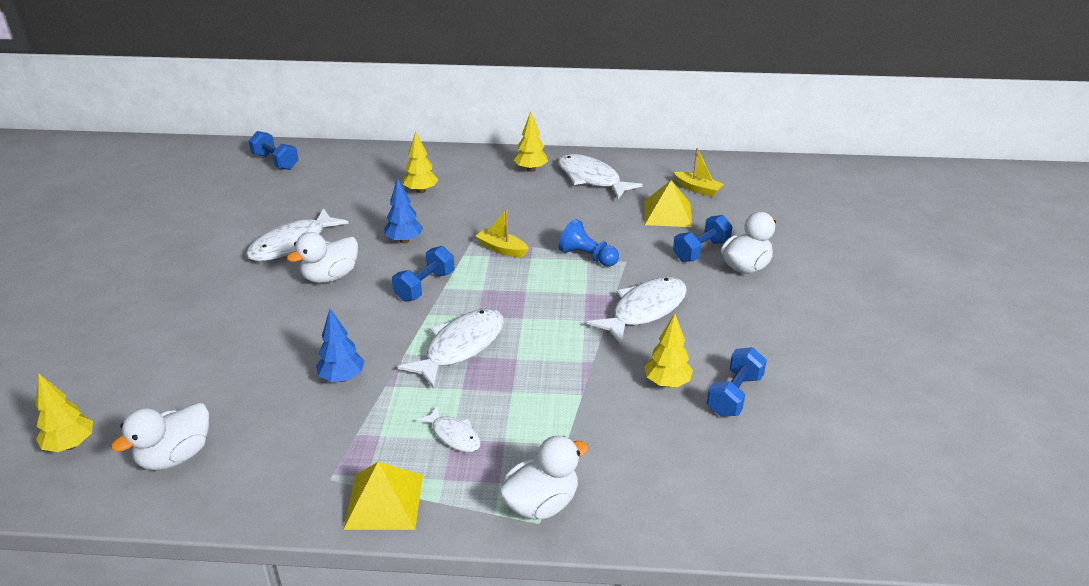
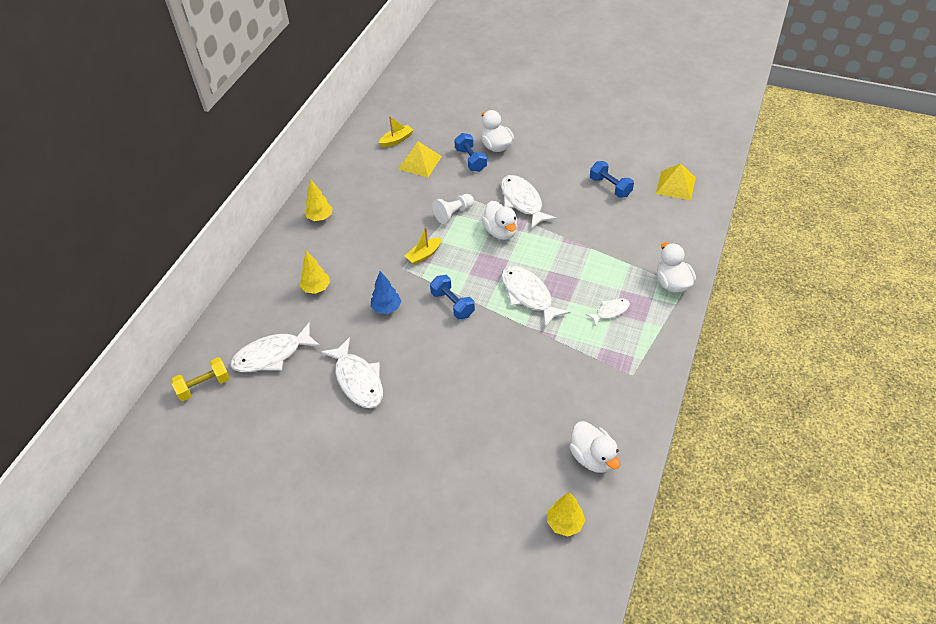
camera: 70 degrees left, 15 degrees up
(275, 162) = (204, 386): blue dumbbell -> yellow dumbbell
(330, 277) = (416, 358): white duck -> white duck (500, 232)
(342, 378) = (540, 361): blue tree -> none
(384, 501) = (656, 351): yellow pyramid -> yellow pyramid (675, 185)
(587, 257) = (453, 213): blue pawn -> white pawn
(591, 178) = (353, 188): white fish -> white fish (272, 355)
(667, 383) = (592, 210): yellow tree -> none

